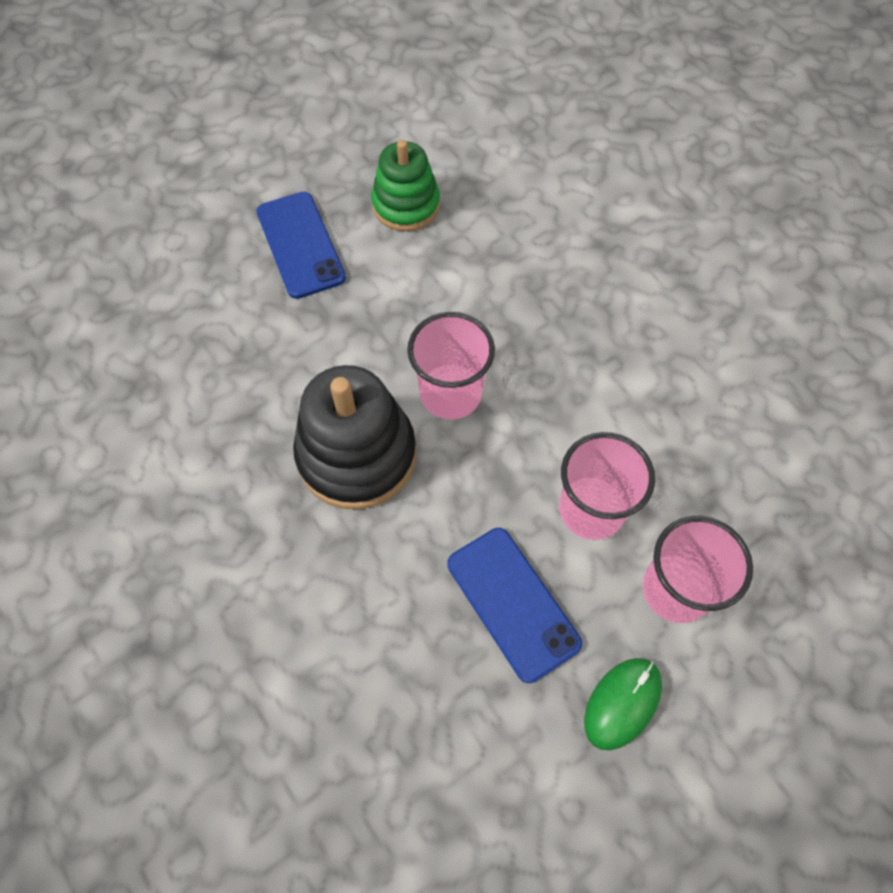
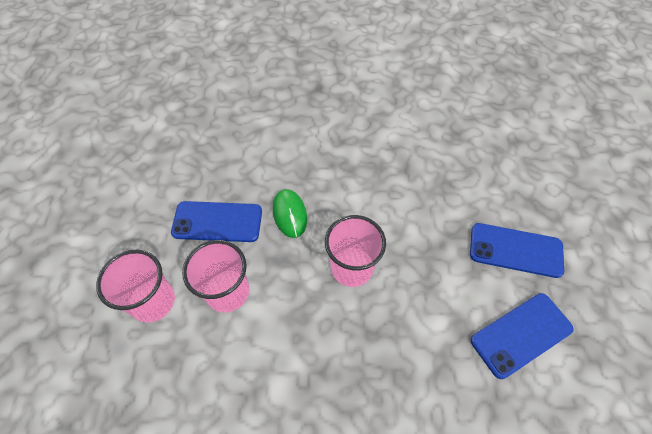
camera: 125 degrees right, 5 degrees down
(356, 455) = (348, 202): black stacking toy -> none
(406, 205) = (521, 334): green stacking toy -> blue phone
(622, 703) = (135, 236): green mouse -> green mouse (290, 214)

